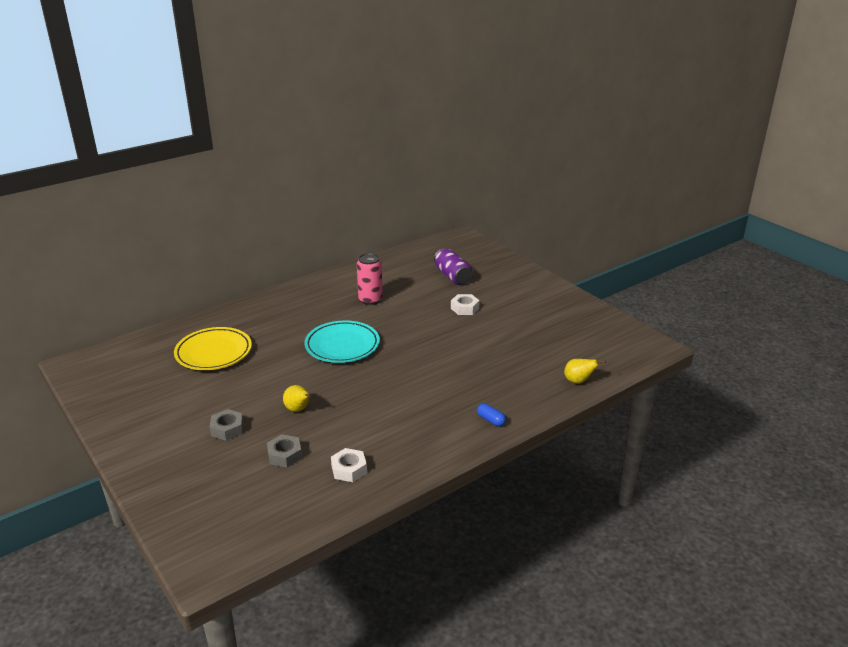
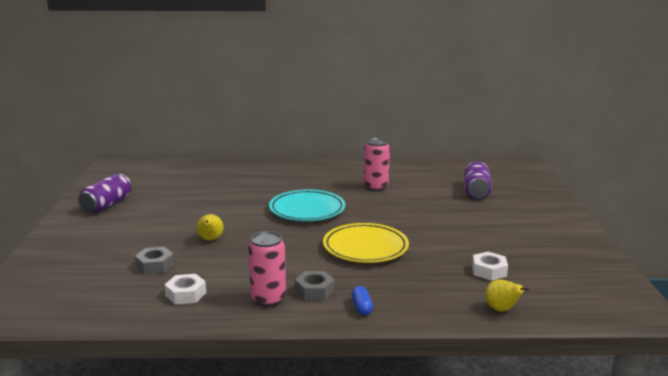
camera: 35 degrees right, 10 degrees down
(143, 413) = (107, 205): none -> purple can
(213, 352) = (206, 185): yellow plate -> yellow plate (365, 247)
(227, 429) = (143, 234): grey nut -> grey nut (314, 290)
(418, 444) = (268, 299): none -> pink can
(464, 308) = (456, 216): white nut -> white nut (489, 271)

